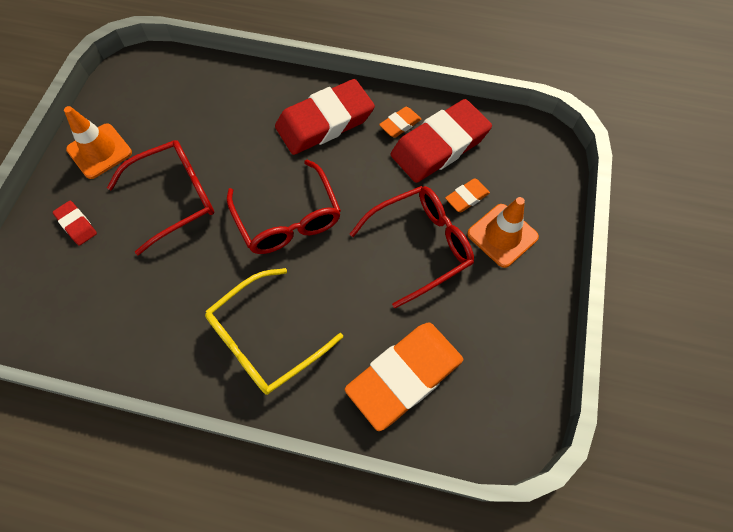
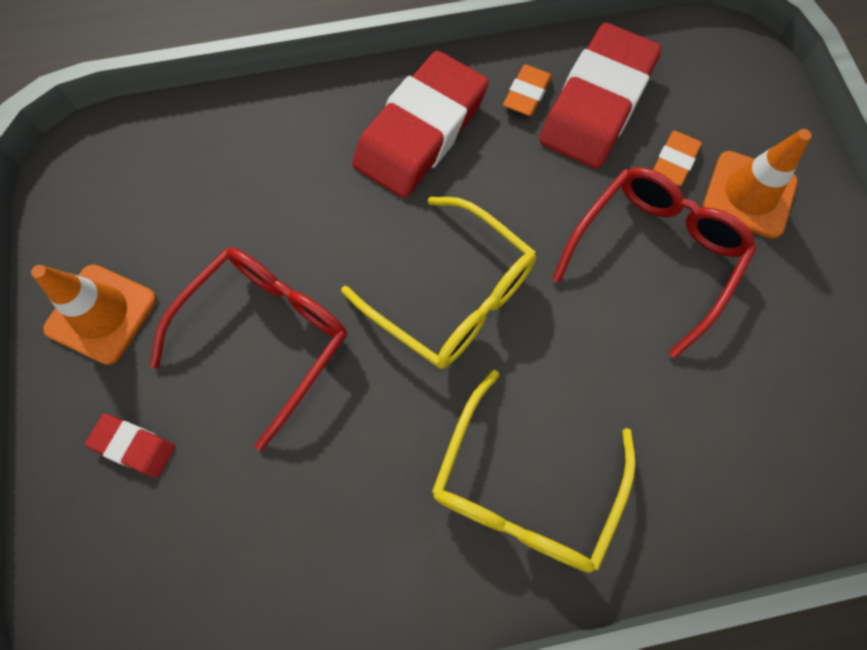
camera: 25 degrees left, 5 degrees up
(288, 219) = (453, 296): red glasses -> yellow glasses
(404, 376) = (741, 447): orange eraser -> none

